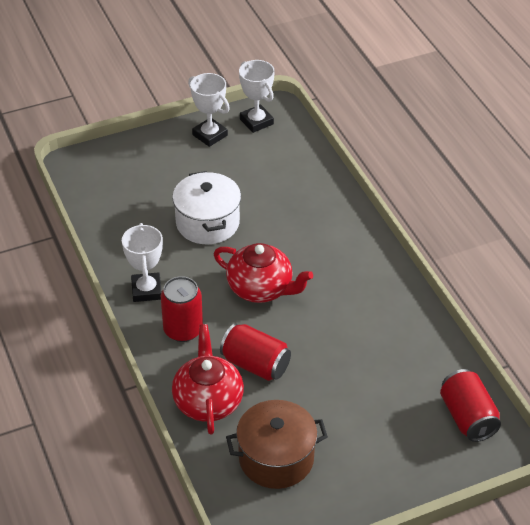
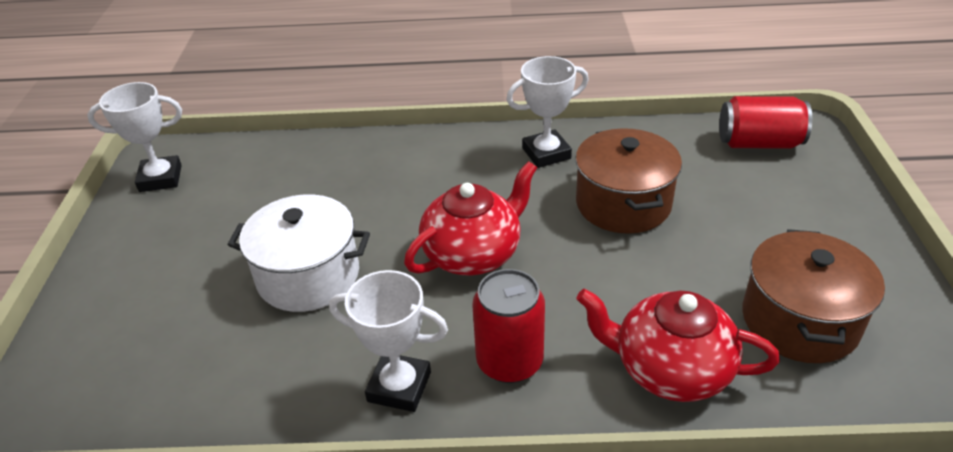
camera: 65 degrees left, 5 degrees down
(210, 135) = (138, 228): white trophy -> white trophy (546, 153)
(255, 364) = (614, 296): red can -> none
(348, 350) = (623, 203): none -> brown pot

